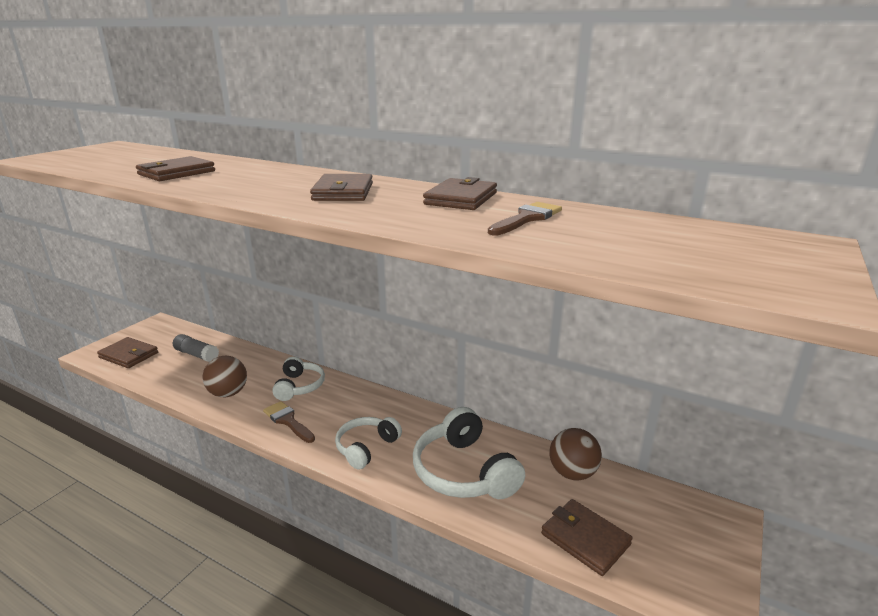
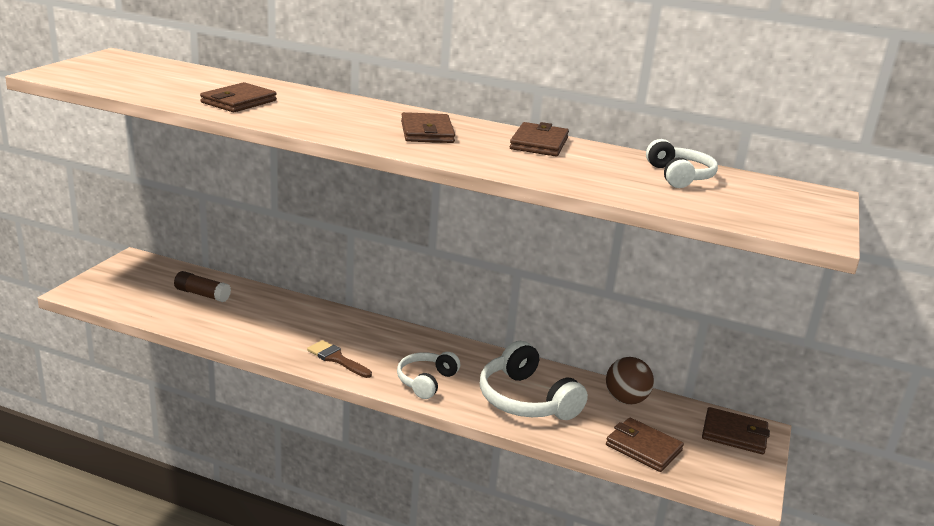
camera: 10 degrees left, 0 degrees up
(129, 355) = (122, 294): brown wallet -> brown wallet (734, 434)
(197, 355) = (202, 294): grey glue stick -> brown glue stick
(228, 393) = (259, 333): brown ball -> none
(299, 386) = (334, 327): white headphones -> white headphones (679, 176)
(527, 218) = (604, 166): brown brush -> none

